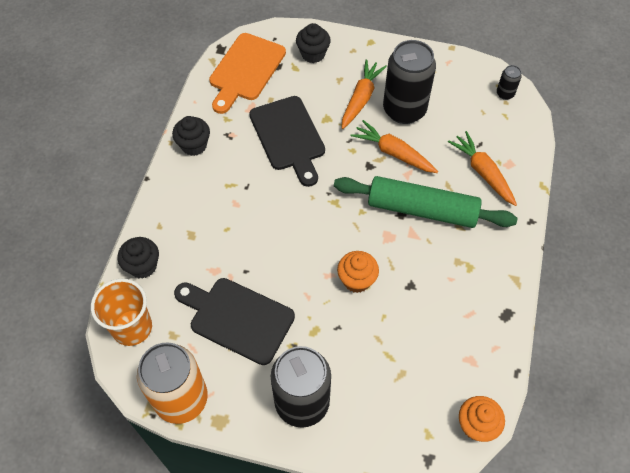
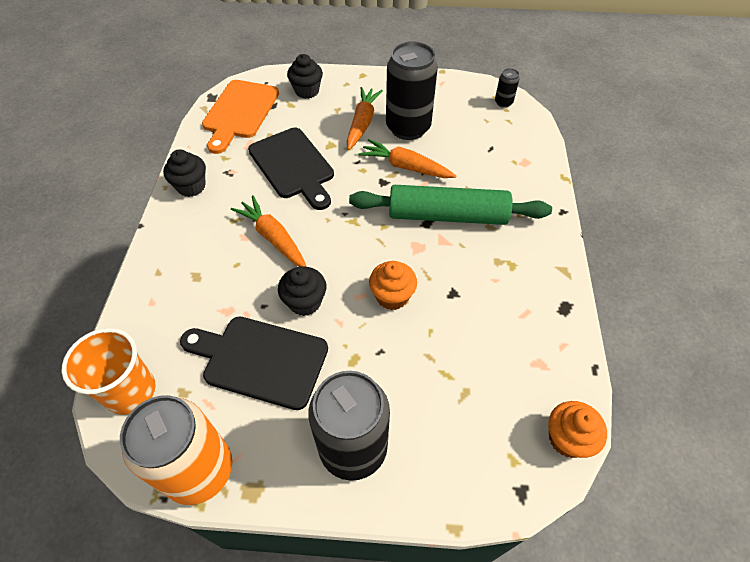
camera: 10 degrees left, 5 degrees down
(143, 266) = (140, 318): black cupcake -> black cupcake (305, 302)
(482, 172) = (500, 173): orange carrot -> orange carrot (273, 237)

